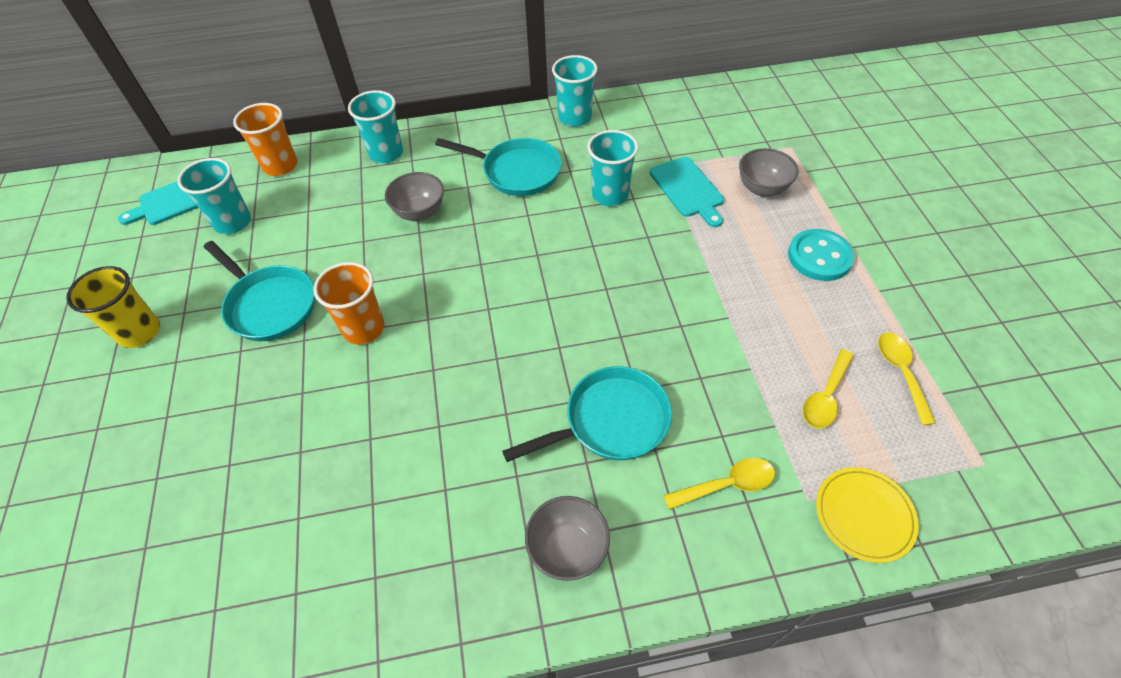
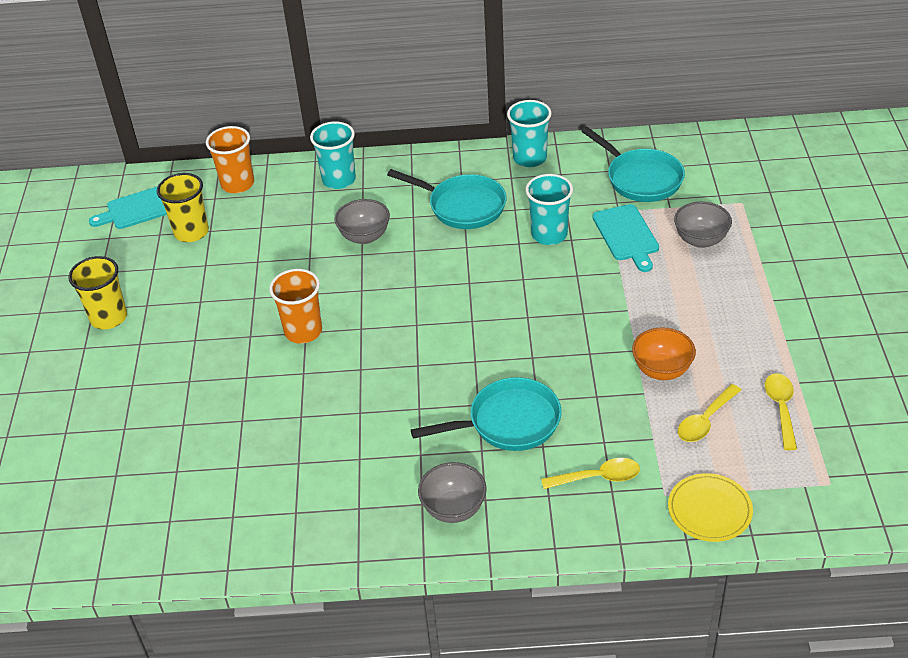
camera: 10 degrees right, 10 degrees down
(233, 222) = (191, 232): turquoise cup -> yellow cup
(269, 305) = (221, 305): turquoise pan -> turquoise pan (641, 178)
(762, 338) = (662, 370): none -> orange bowl
(819, 257) = (737, 306): turquoise button -> none

